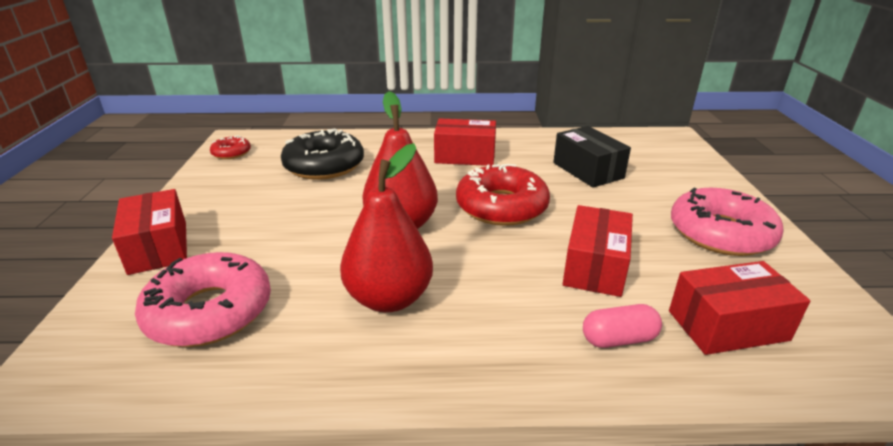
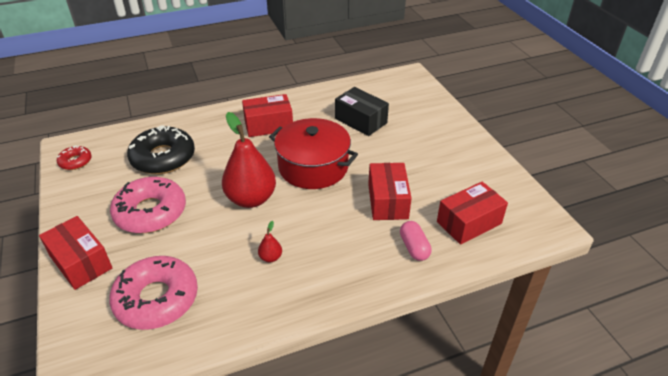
camera: 20 degrees left, 10 degrees up
(389, 298) = (270, 257): red pear -> red pear, size x0.41
(501, 206) = (313, 167): red donut -> red pot
(618, 339) = (414, 247): pink capsule -> pink capsule turned 75 degrees counterclockwise
(720, 233) = (455, 157): pink donut -> pink donut (150, 212)

